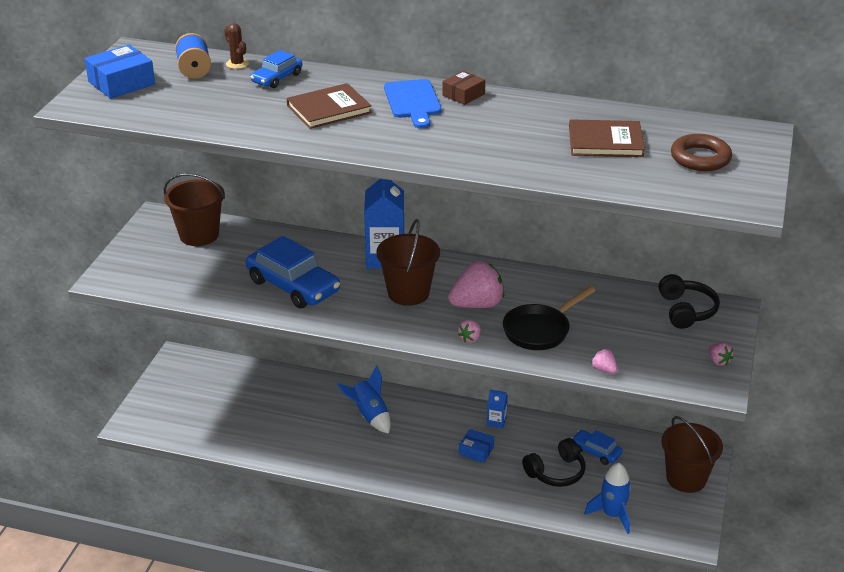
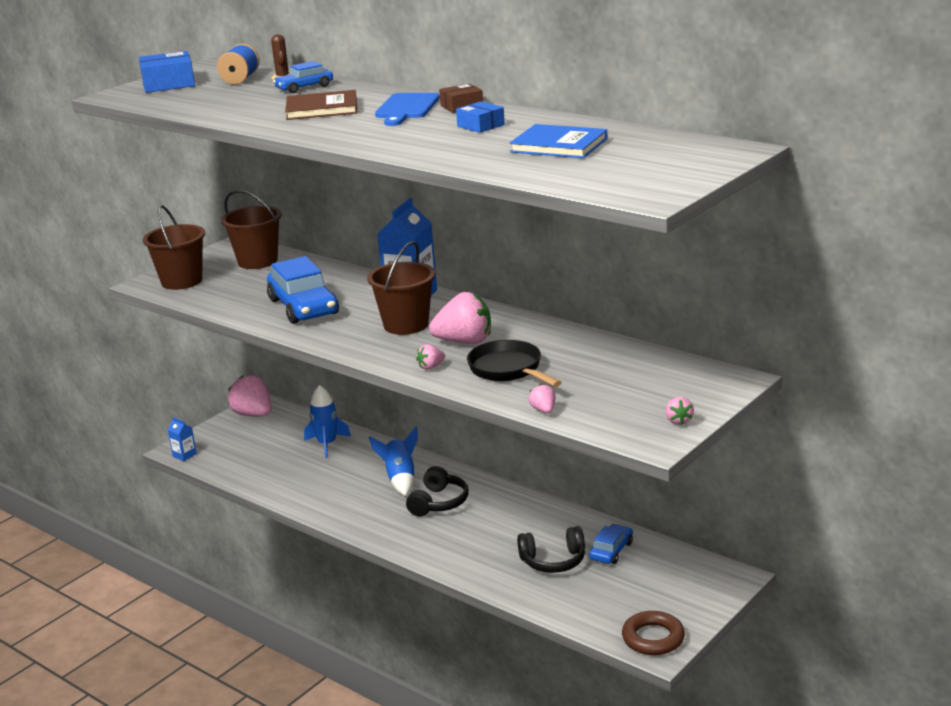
camera: 25 degrees right, 10 degrees down
(179, 370) = (253, 414): none -> pink strawberry
(476, 451) = (484, 527): blue box -> blue box (480, 125)
(496, 421) = (525, 505): blue carton -> blue carton (184, 455)
(540, 330) = (508, 370): black pan -> black pan turned 75 degrees clockwise
(596, 452) = (611, 551): blue car -> blue car turned 60 degrees clockwise
(605, 142) = (559, 145): brown book -> blue book
(612, 515) = (585, 610): blue rocket -> blue rocket (327, 444)
(686, 310) = (684, 374): black headphones -> black headphones (439, 502)
(686, 478) = (696, 593): brown bucket -> brown bucket (182, 281)
(700, 158) = (644, 163): brown ring -> brown ring (653, 638)

